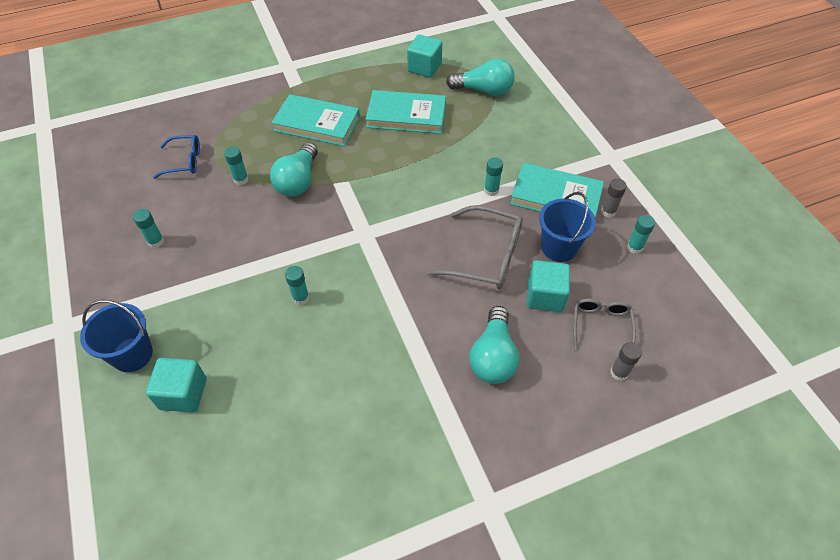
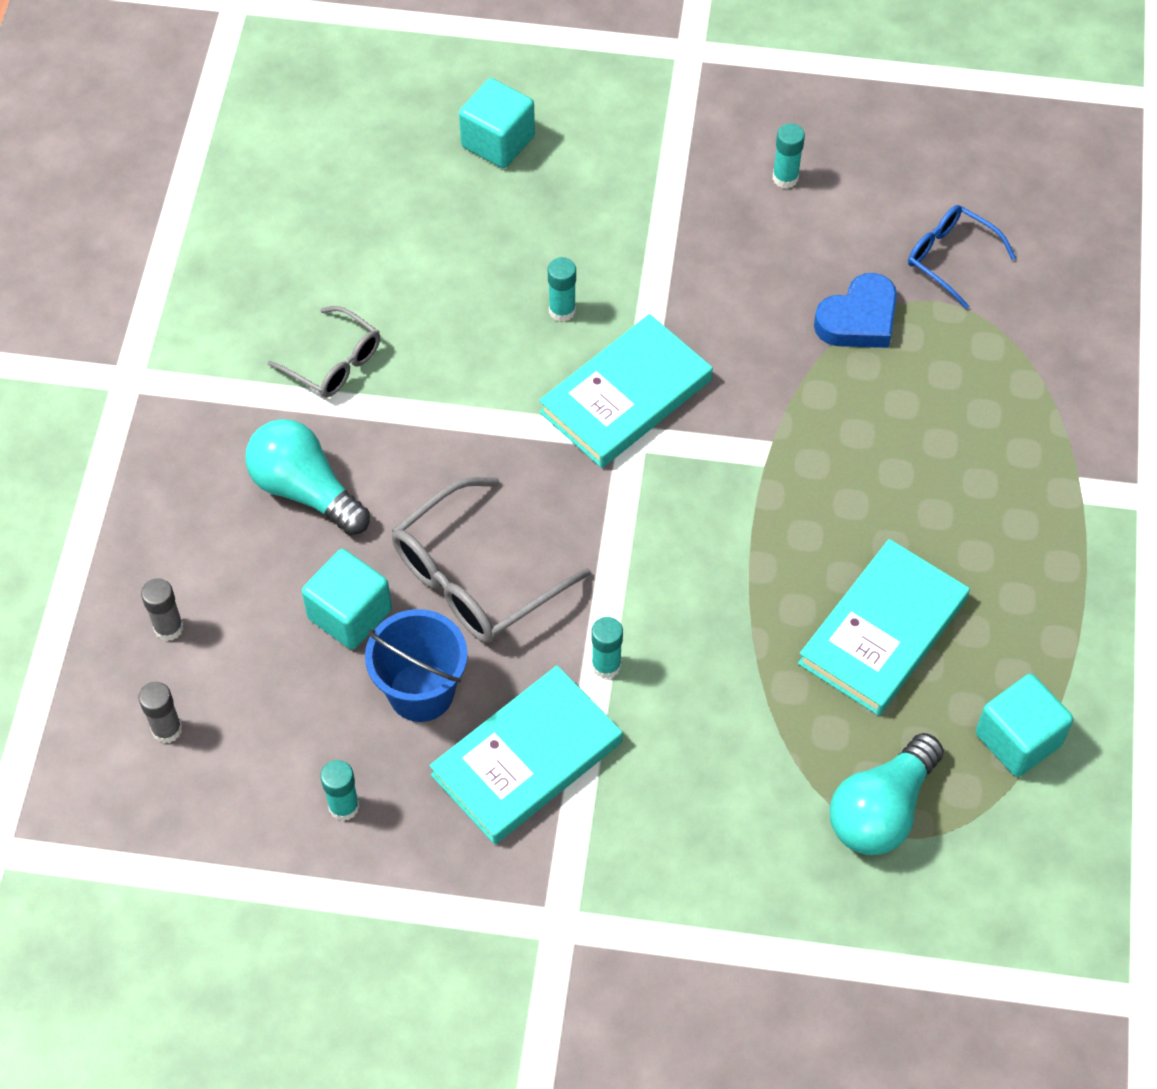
camera: 120 degrees right, 5 degrees up
(132, 354) = (595, 107): blue bucket -> none
(184, 161) = (950, 258): blue glasses -> blue glasses turned 105 degrees clockwise
(241, 179) = (858, 319): turquoise glue stick -> blue heart
(298, 181) = (807, 395): turquoise light bulb -> none
(317, 124) = (942, 478): turquoise book -> turquoise book (625, 396)
(601, 325) = (251, 655): grey glasses -> grey glasses (334, 362)
(608, 211) = (440, 820): grey glue stick -> grey glue stick (167, 729)

